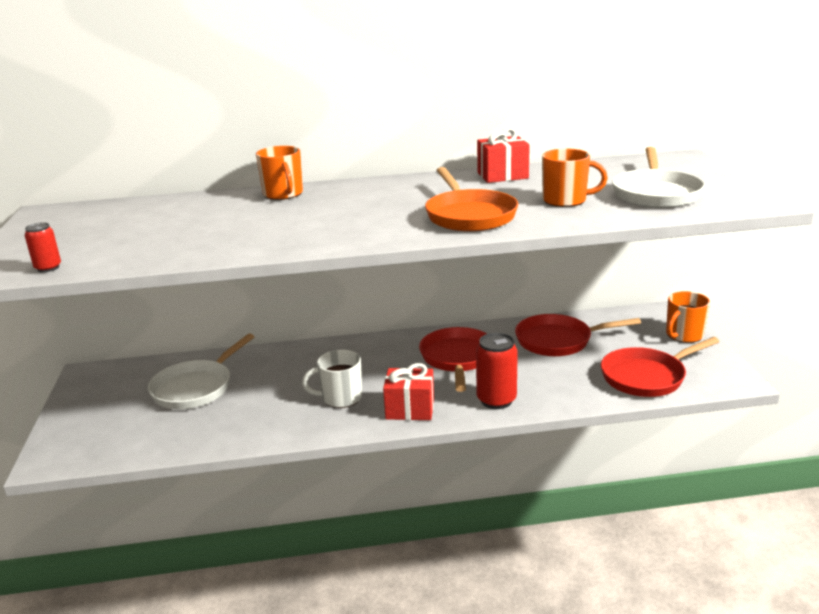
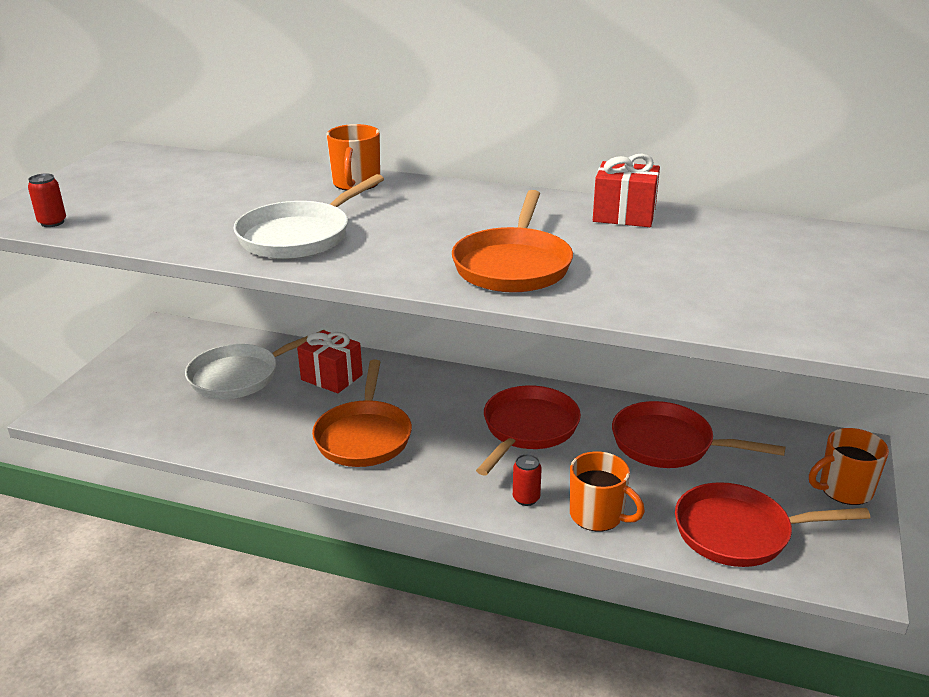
camera: 25 degrees right, 5 degrees up
(340, 398) = (364, 436): white mug -> orange pan
(410, 409) = (423, 475): red gift -> red gift (332, 377)
(496, 400) = (526, 498): red can -> red can, size x0.54
(566, 200) = (655, 273): orange mug -> orange mug (598, 516)
(655, 193) = (787, 293): white pan -> white pan (299, 236)

